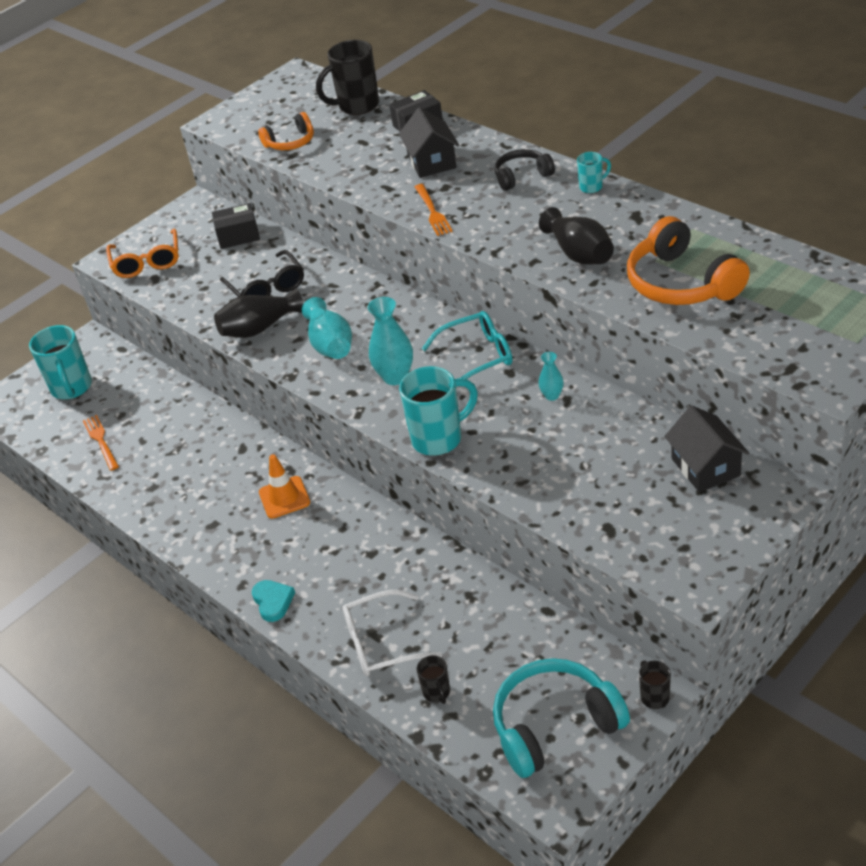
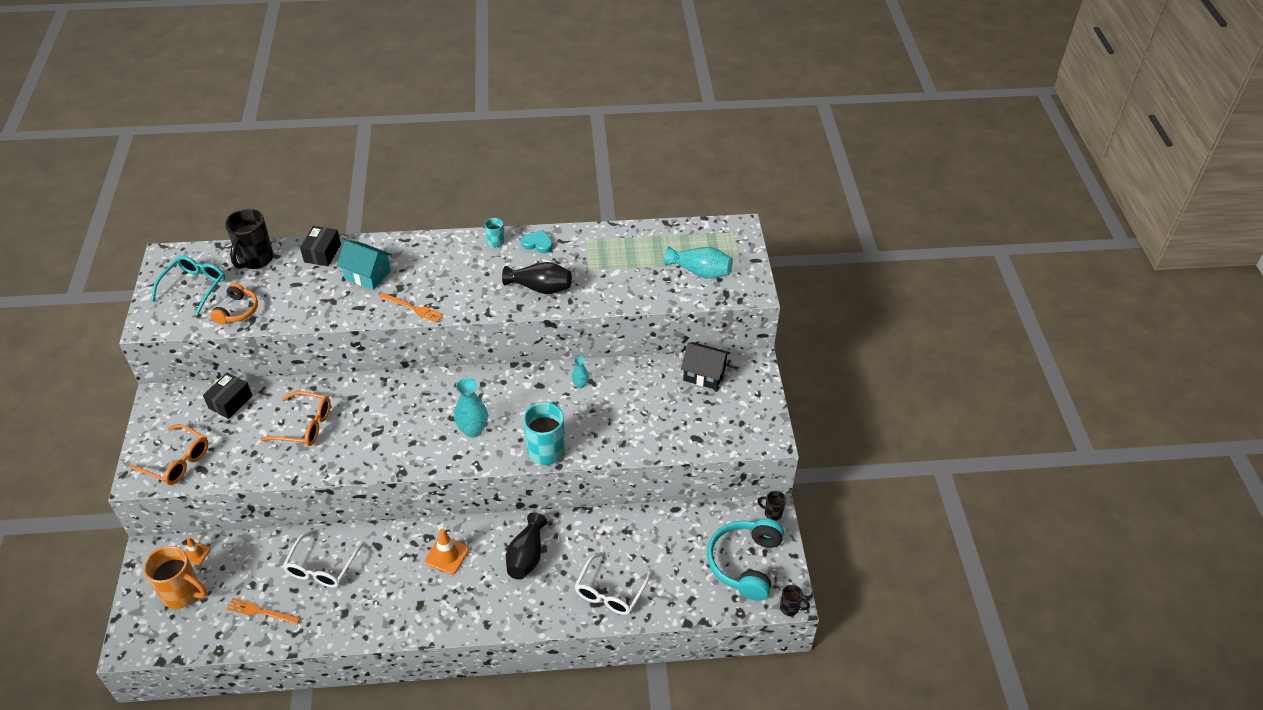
camera: 55 degrees left, 5 degrees up
(72, 388) = (183, 594): turquoise mug -> orange mug
(115, 362) = (196, 553): none -> orange traffic cone
(181, 436) = (321, 568): none -> white glasses
(259, 328) = (336, 455): black vase -> black vase (526, 556)
(267, 288) = (305, 425): black glasses -> orange glasses
(273, 601) = (519, 618): turquoise heart -> turquoise heart (537, 243)
(330, 344) = (403, 436): turquoise vase -> turquoise vase (700, 272)
(432, 162) = (367, 274): black house -> turquoise house
(437, 693) = (670, 594): black mug -> black mug (790, 608)
(477, 356) = (508, 387): turquoise glasses -> turquoise glasses (194, 287)
(522, 176) = (442, 255): black headphones -> none
(681, 283) = (618, 275): orange headphones -> none

